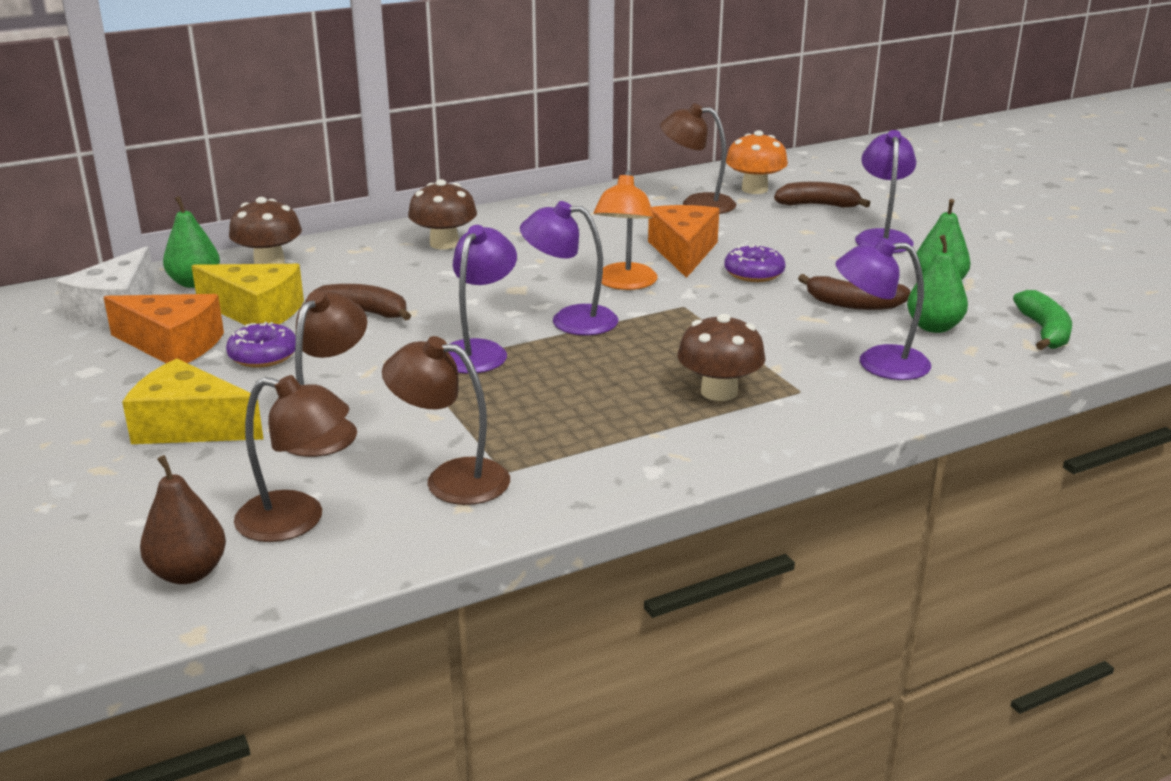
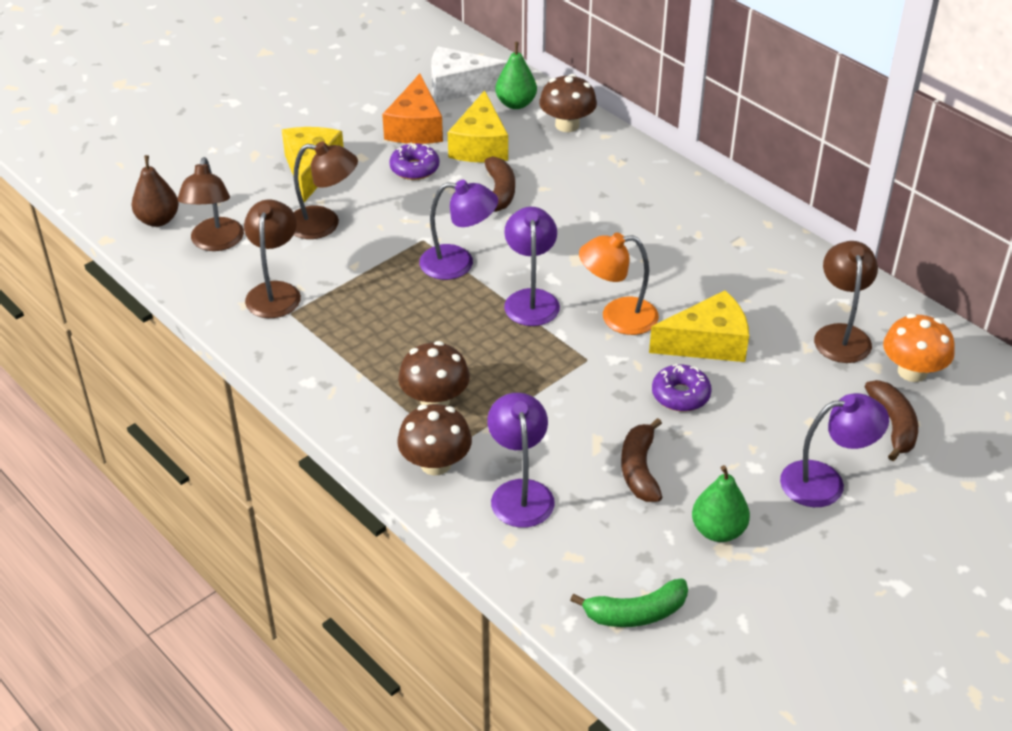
camera: 75 degrees right, 15 degrees up
(444, 244) = (650, 200): brown mushroom -> brown mushroom (435, 463)
(683, 252) = (707, 343): orange cheese -> yellow cheese
(933, 327) = (612, 528): green pear -> none

